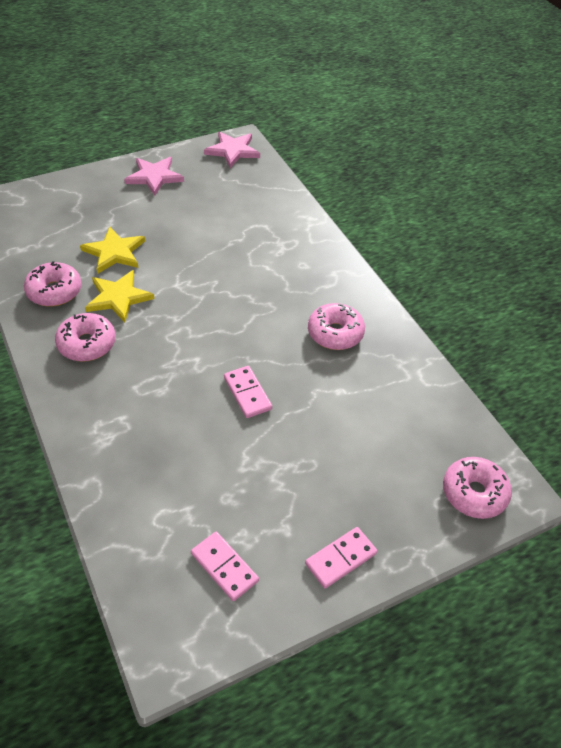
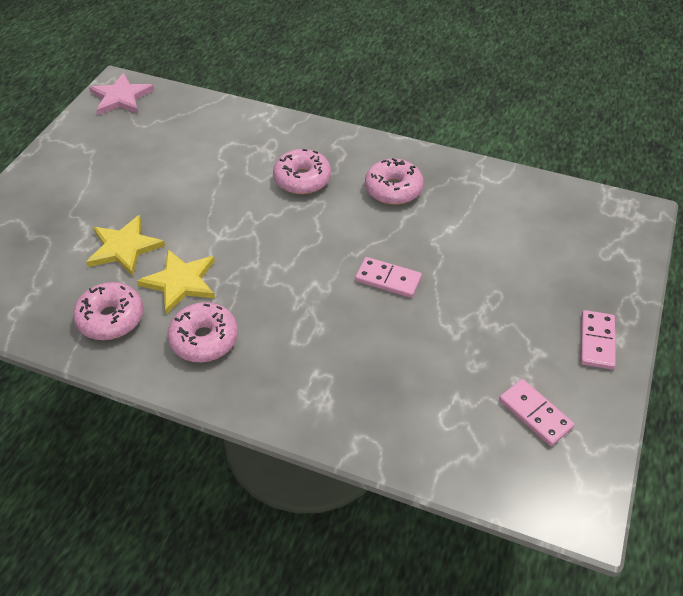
camera: 40 degrees left, 0 degrees up
(154, 177) = (75, 161): pink star -> none
(224, 567) = (535, 414): pink domino -> pink domino turned 45 degrees clockwise
(474, 493) = (615, 232): pink donut -> pink donut (302, 179)

